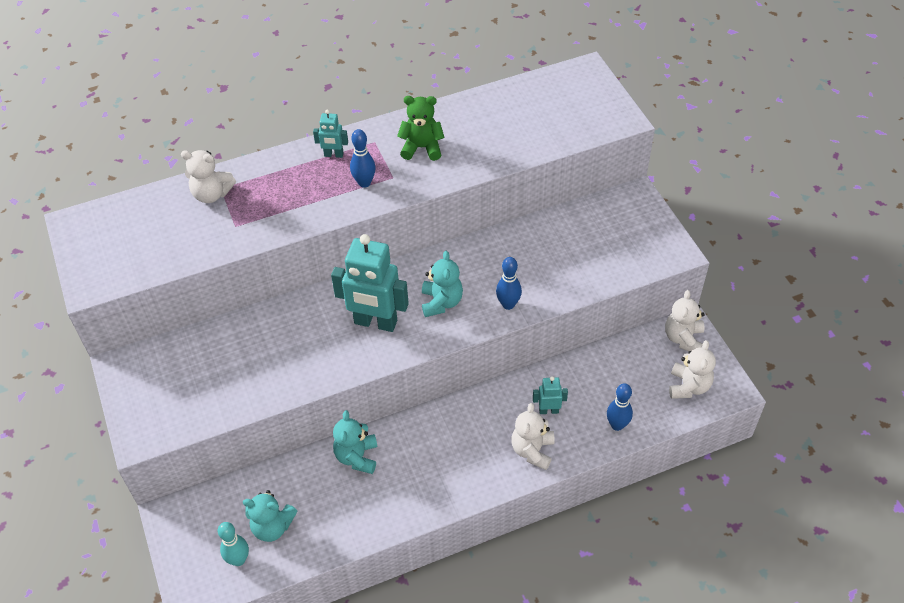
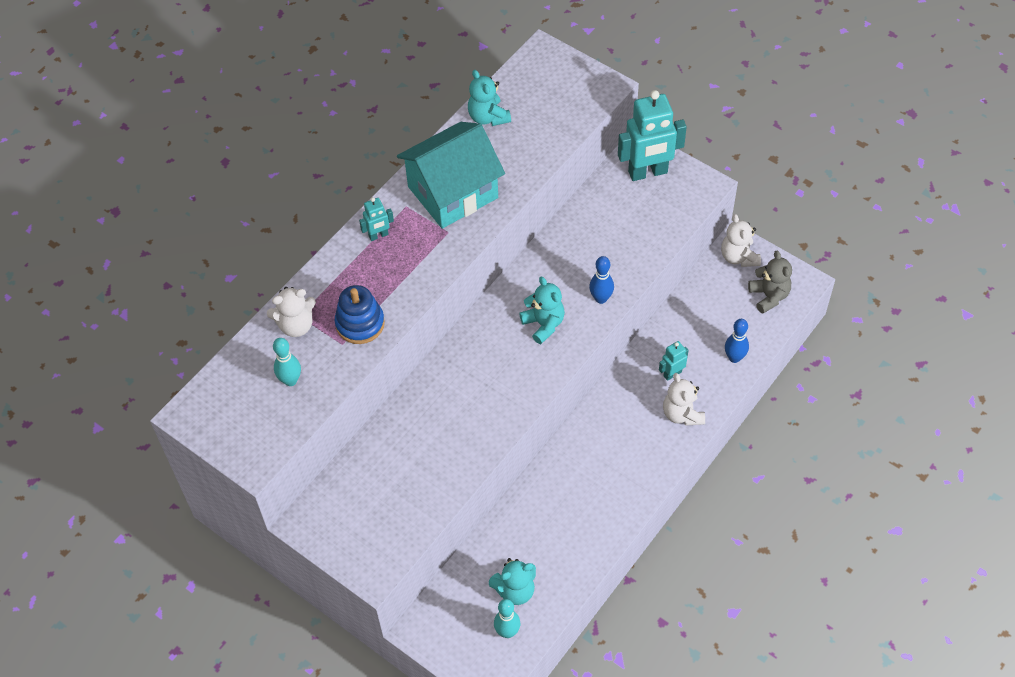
camera: 30 degrees left, 5 degrees up
(171, 235) = (290, 380): none -> turquoise bowling pin
(262, 216) = (360, 323): none -> blue stacking toy
(357, 457) = (542, 495): turquoise teddy bear -> turquoise teddy bear (488, 117)
(364, 183) = (427, 249): blue bowling pin -> none
(375, 323) = (500, 370): turquoise robot -> turquoise robot (648, 172)
(422, 148) = (453, 192): green teddy bear -> turquoise house
(688, 386) = (769, 296): white teddy bear -> grey teddy bear

